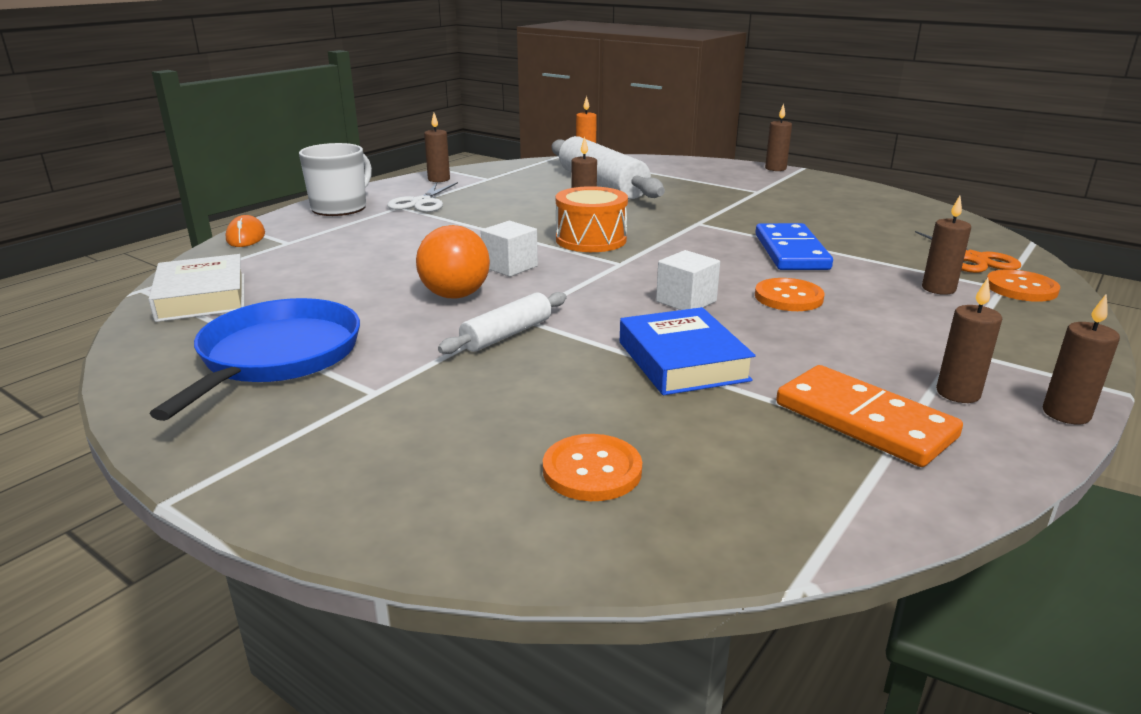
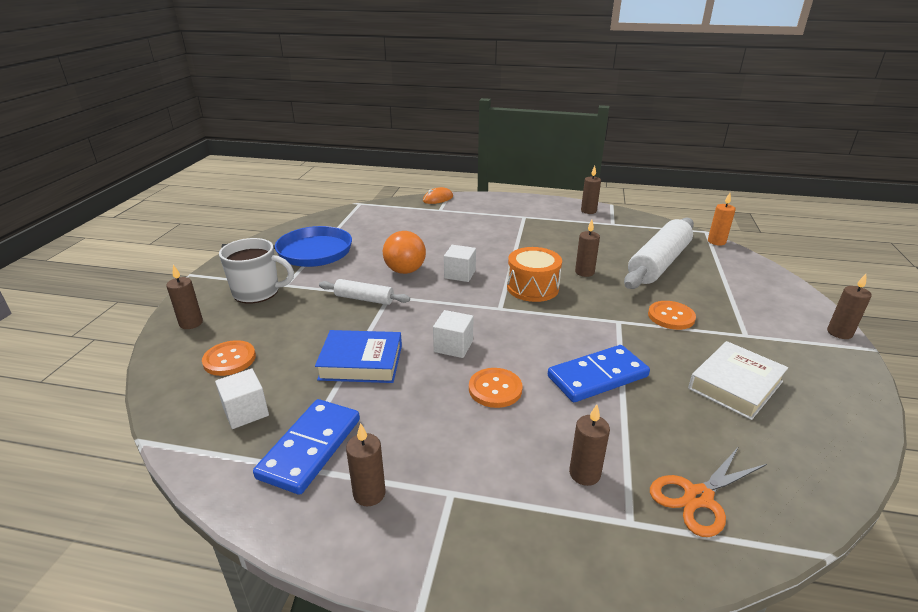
camera: 65 degrees right, 5 degrees up
(202, 297) = (360, 217): white book -> white book (735, 385)
(340, 208) = (503, 203): white mug -> white mug (257, 292)
(421, 202) = (538, 219): white scissors -> none
(682, 361) = (361, 362): blue book -> blue book turned 45 degrees clockwise
(759, 465) = (246, 412): none -> white cube
(864, 420) = (310, 448): orange domino -> blue domino
(1021, 288) = (640, 538): orange button -> orange button (671, 316)
(1066, 414) = (359, 561): brown candle -> brown candle (191, 323)

